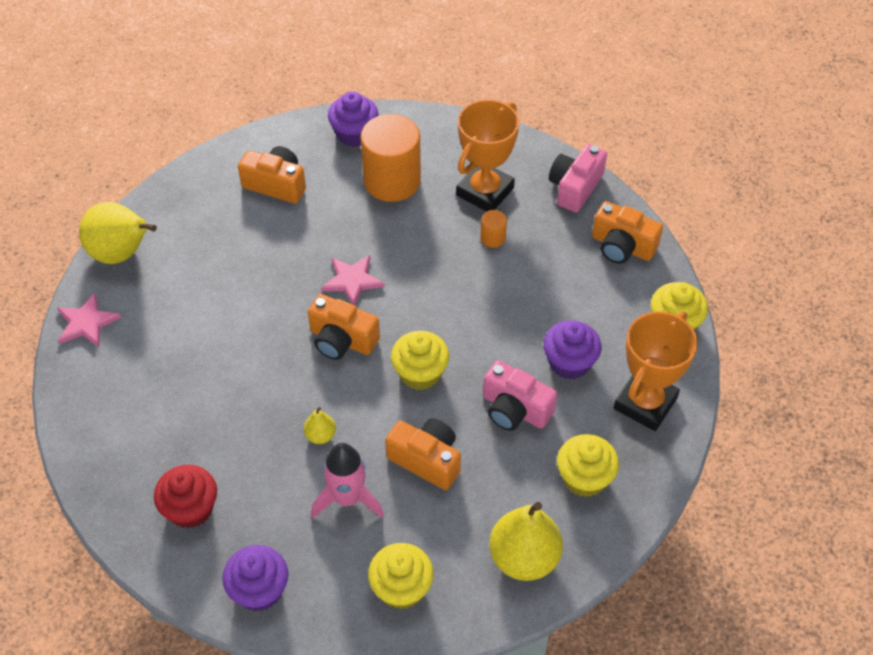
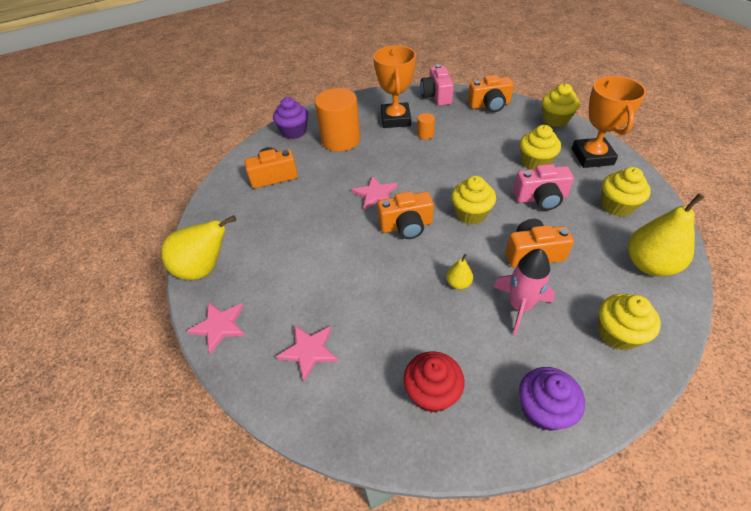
camera: 35 degrees left, 5 degrees down
(134, 400) = (309, 351): none -> pink star
(569, 363) = (535, 162): purple cupcake -> yellow cupcake

